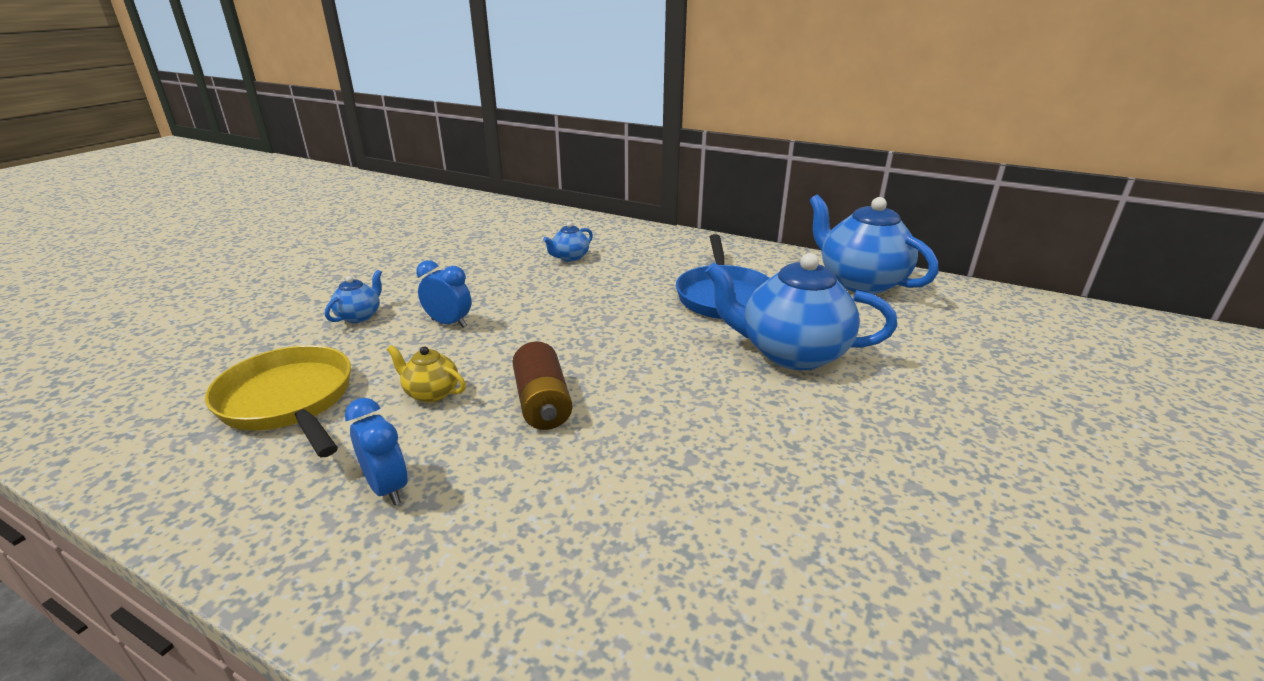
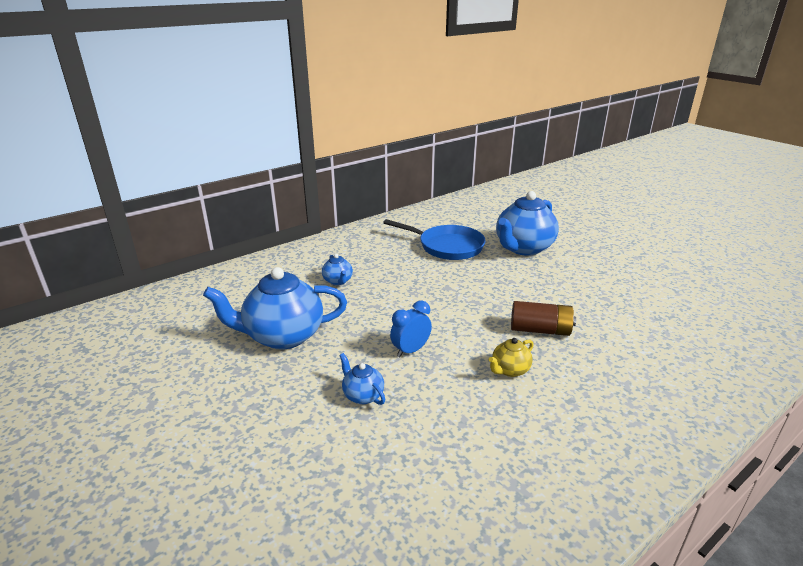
camera: 65 degrees left, 0 degrees up
(289, 401) = (490, 440): yellow pan -> none
(387, 488) = (610, 398): blue clock -> none
(860, 282) = (459, 209): blue teapot -> blue teapot (283, 336)

